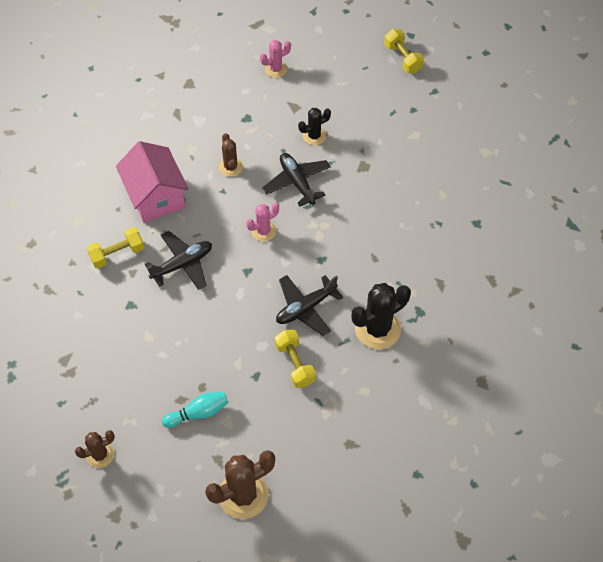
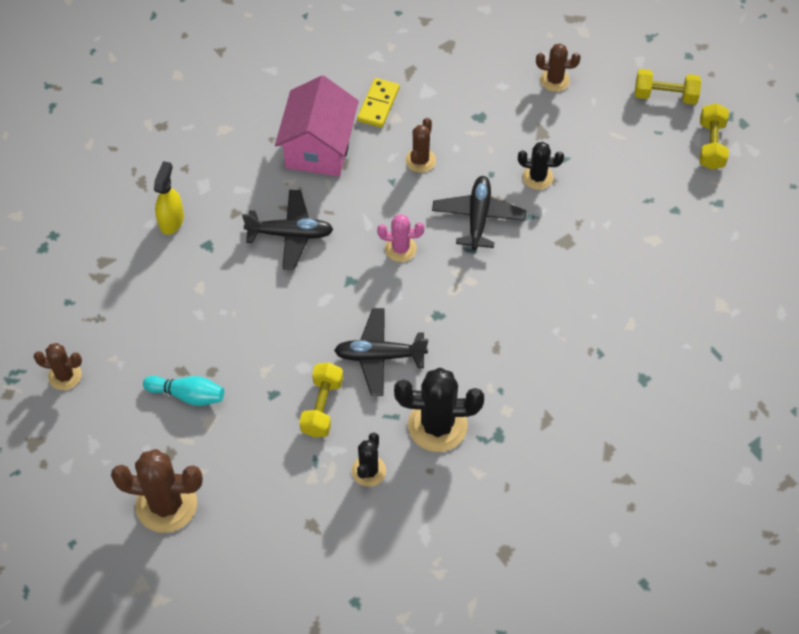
camera: 35 degrees right, 0 degrees up
(91, 303) = (171, 220): none -> yellow spray bottle
(117, 254) = (235, 185): yellow dumbbell -> yellow dumbbell (665, 96)
(173, 146) = (378, 104): none -> yellow domino
(276, 69) = (554, 80): pink cactus -> brown cactus
(358, 385) = (368, 471): none -> black cactus

